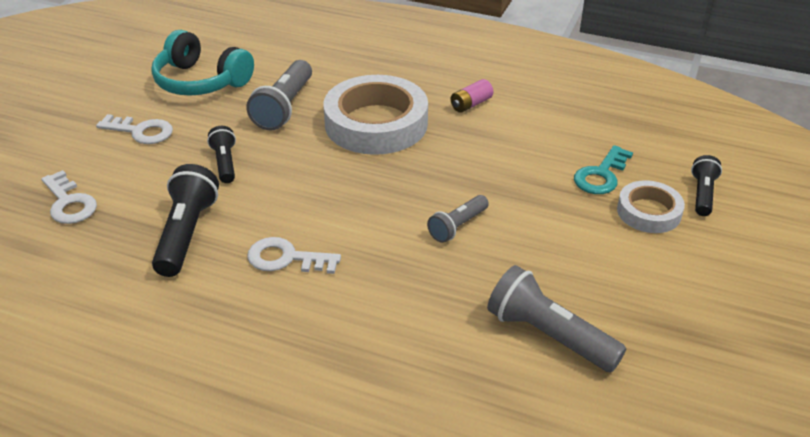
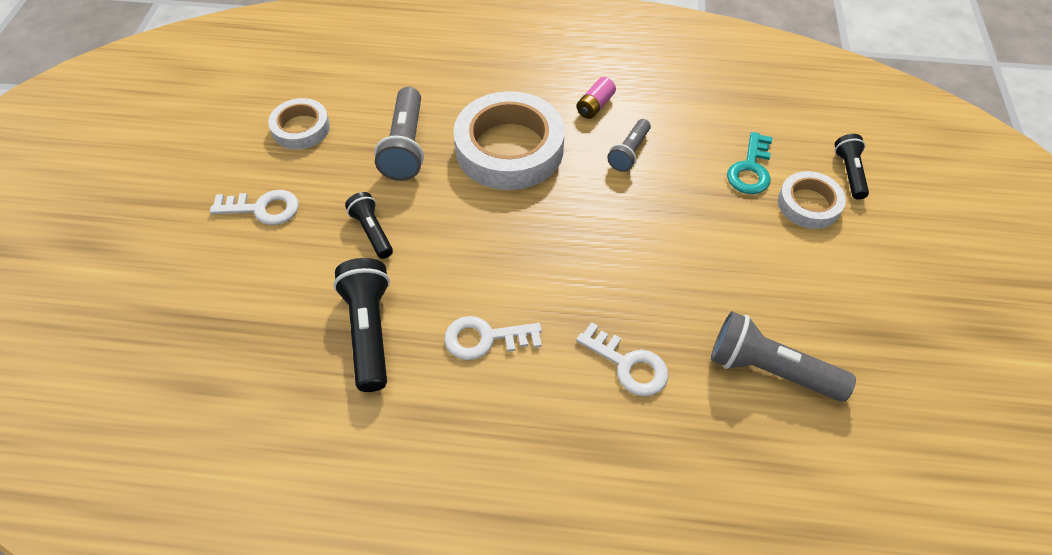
camera: 15 degrees left, 15 degrees up
(69, 203) = (223, 320): white key -> white key (628, 365)
(201, 81) = (301, 128): turquoise headphones -> white tape
(457, 226) = (638, 261): grey flashlight -> grey flashlight (629, 152)

